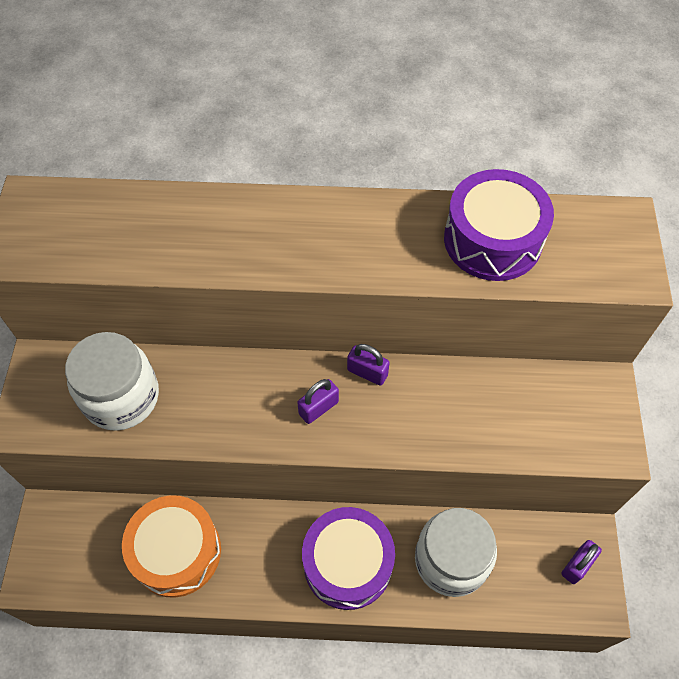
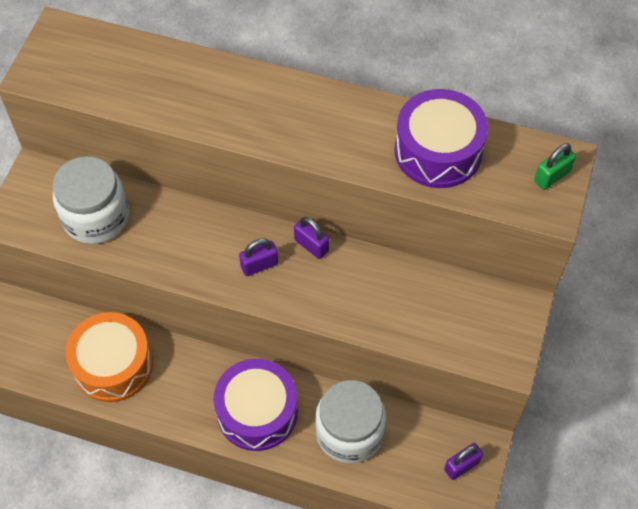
camera: 15 degrees right, 0 degrees up
(620, 240) = (552, 176): none -> green padlock

